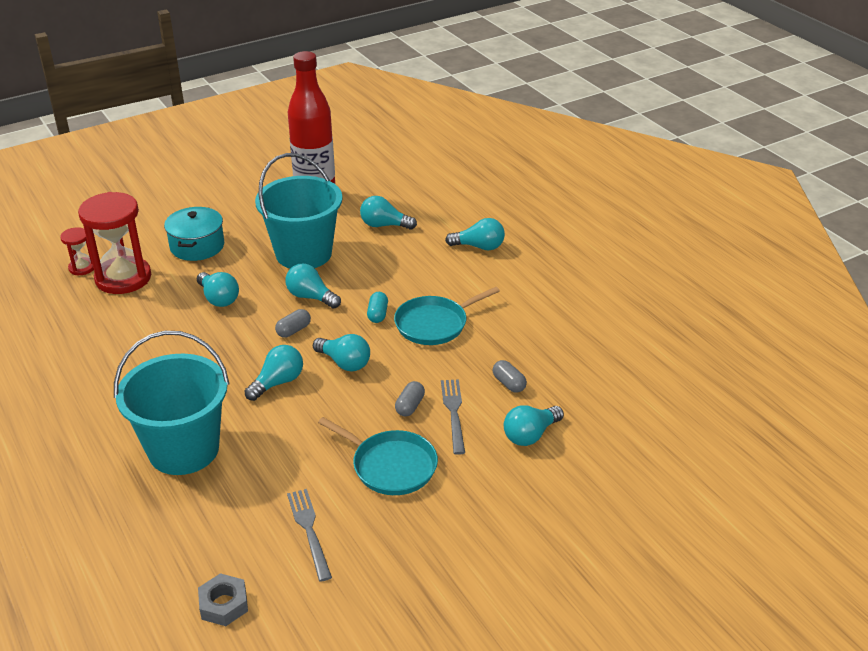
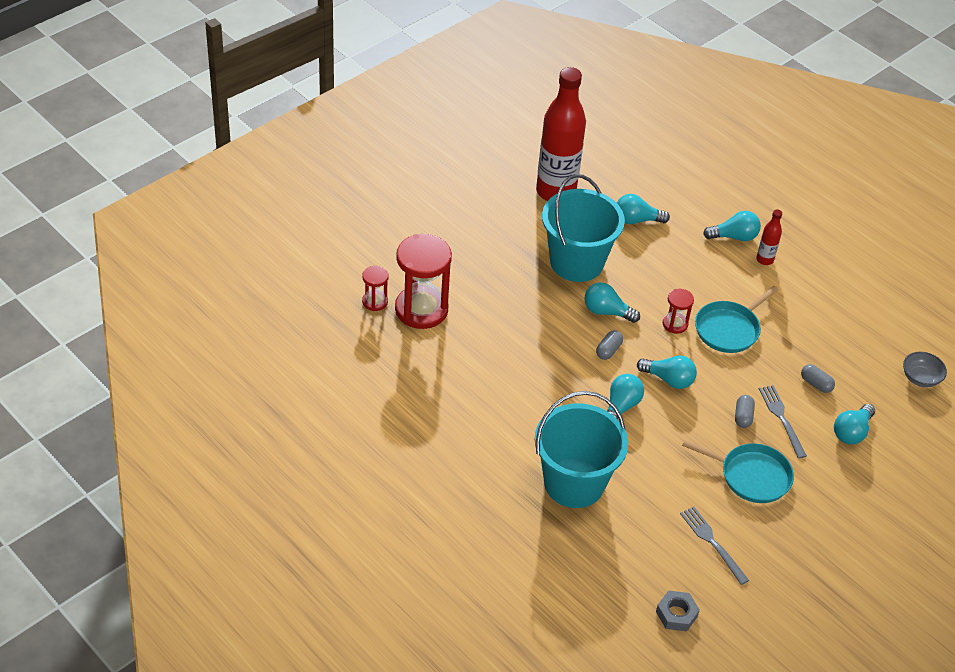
camera: 15 degrees left, 10 degrees up
(197, 246) = (471, 264): turquoise pot -> none
(218, 298) = (523, 323): turquoise light bulb -> none
(378, 314) = (675, 324): turquoise capsule -> red hourglass
(502, 268) = (764, 260): none -> red bottle
(634, 390) = (920, 378): none -> grey bowl

